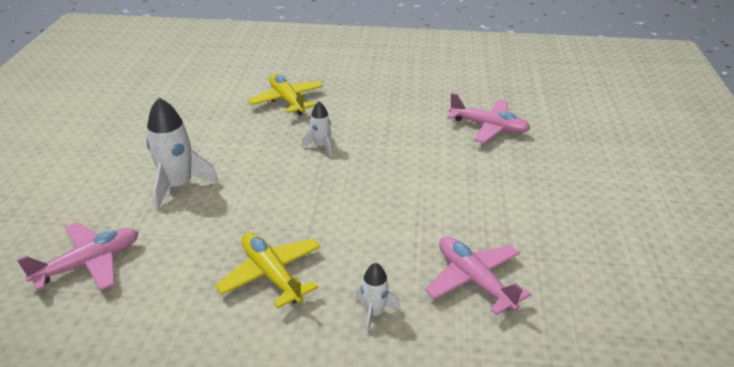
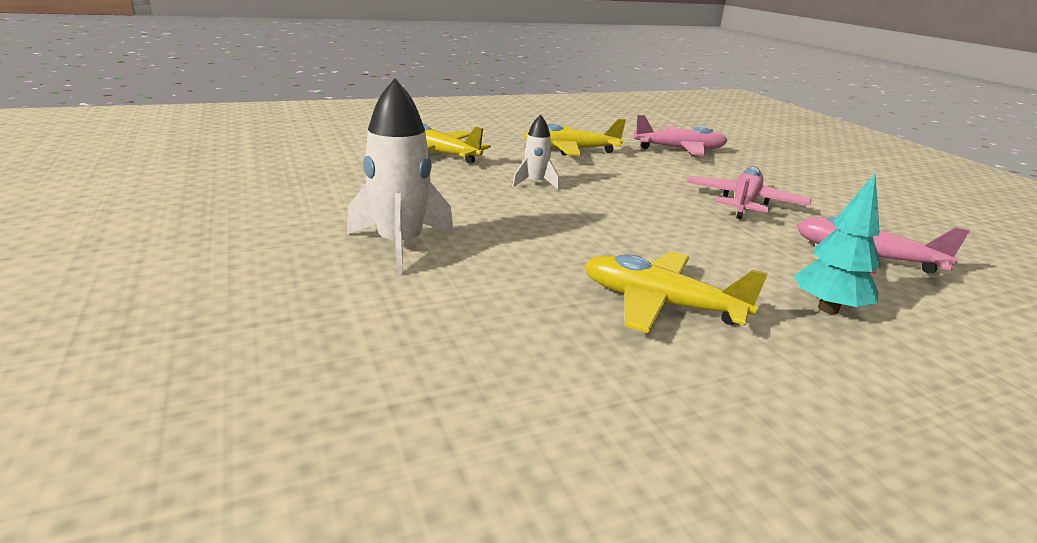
camera: 30 degrees left, 10 degrees down
(89, 263) = (369, 360): pink plane -> pink plane (744, 203)
(374, 313) = (828, 309): white rocket -> turquoise tree
(392, 112) = (570, 150): none -> yellow plane

